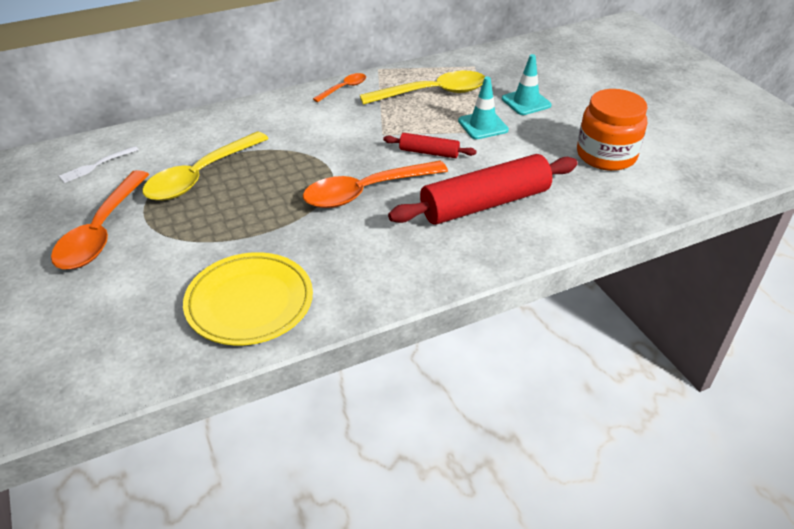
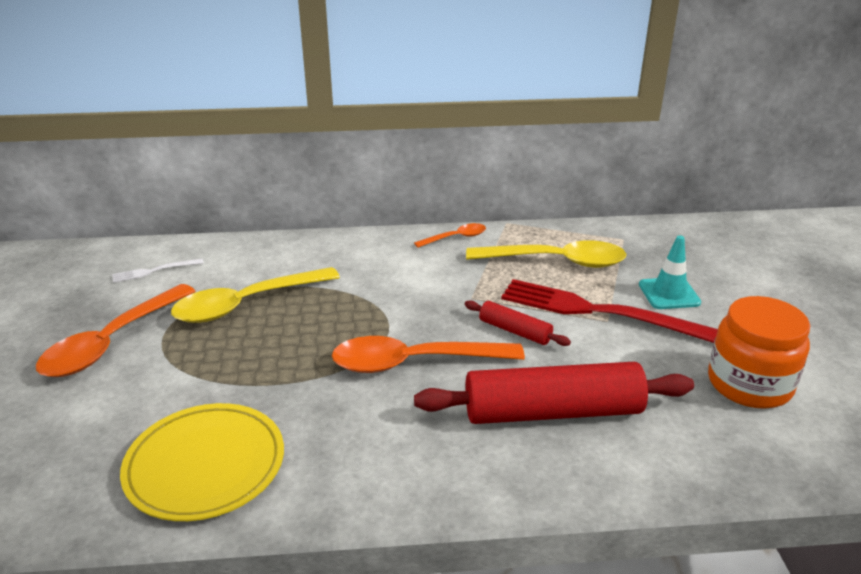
camera: 20 degrees right, 10 degrees down
(483, 125) = (599, 312): turquoise traffic cone -> red fork

